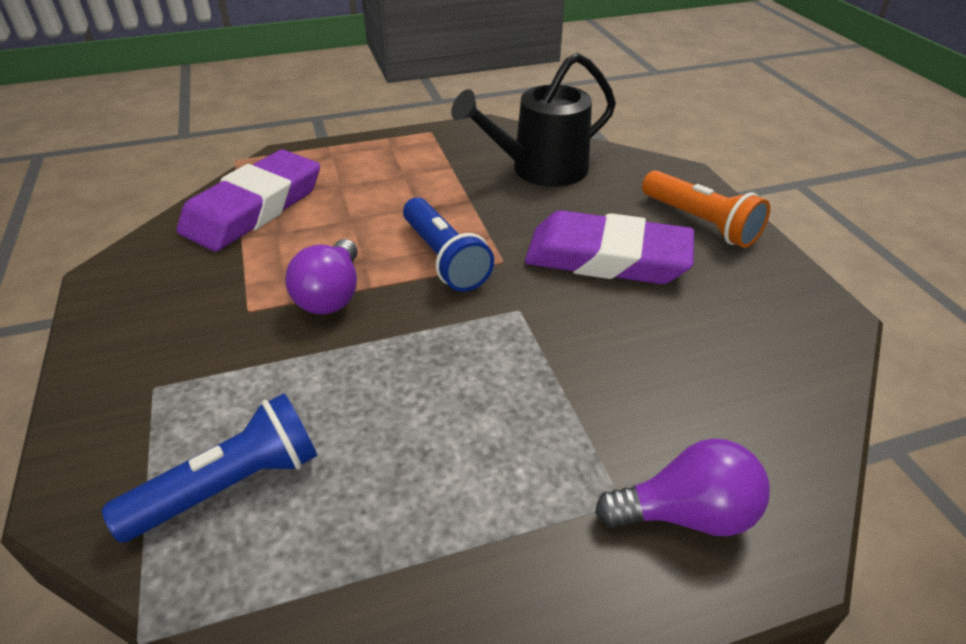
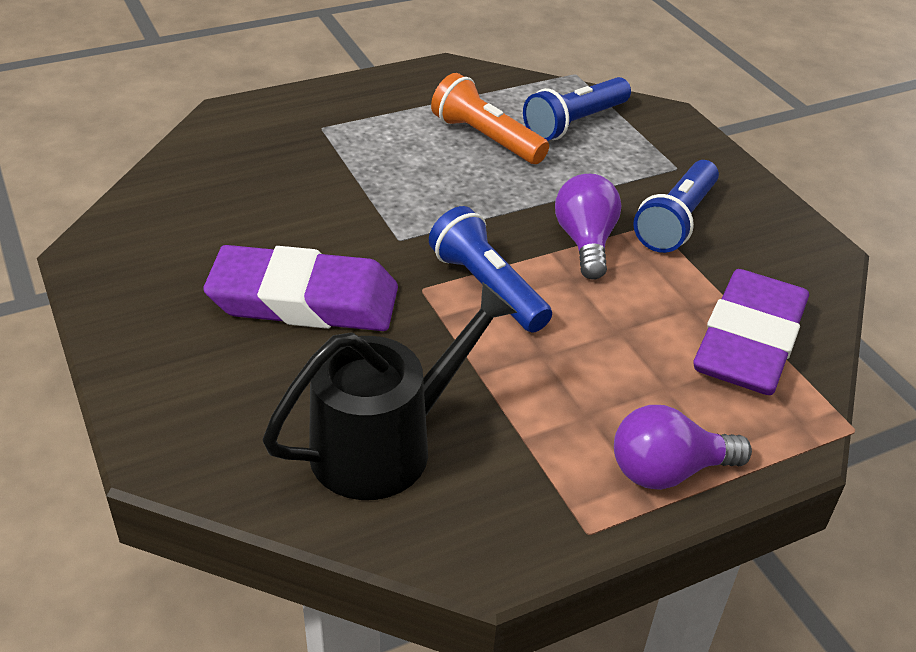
camera: 170 degrees right, 0 degrees up
(220, 313) = (676, 221): none -> blue flashlight
(686, 514) = (281, 124): purple light bulb -> purple light bulb (668, 471)
(700, 222) = (173, 358): orange flashlight -> orange flashlight (486, 138)

